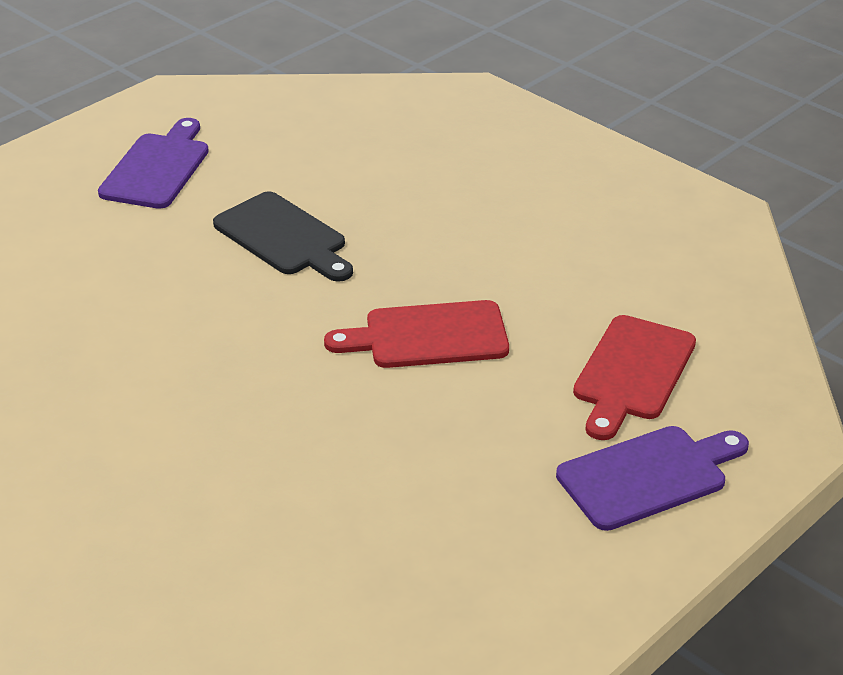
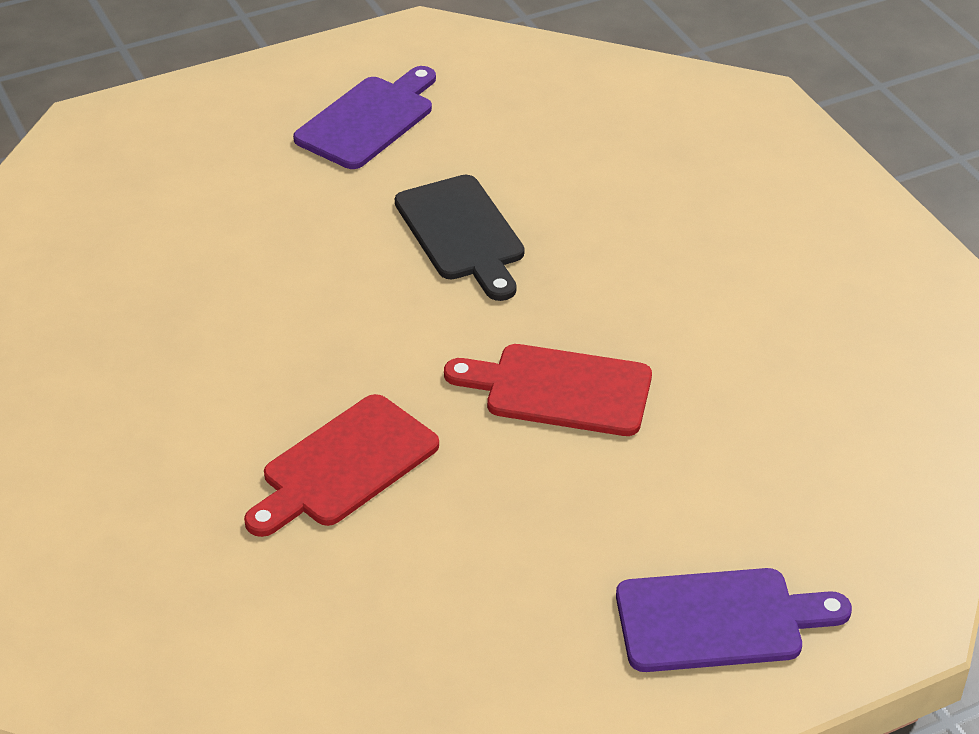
camera: 20 degrees right, 5 degrees up
(632, 373) = (764, 492): red cutting board -> red cutting board (344, 466)

